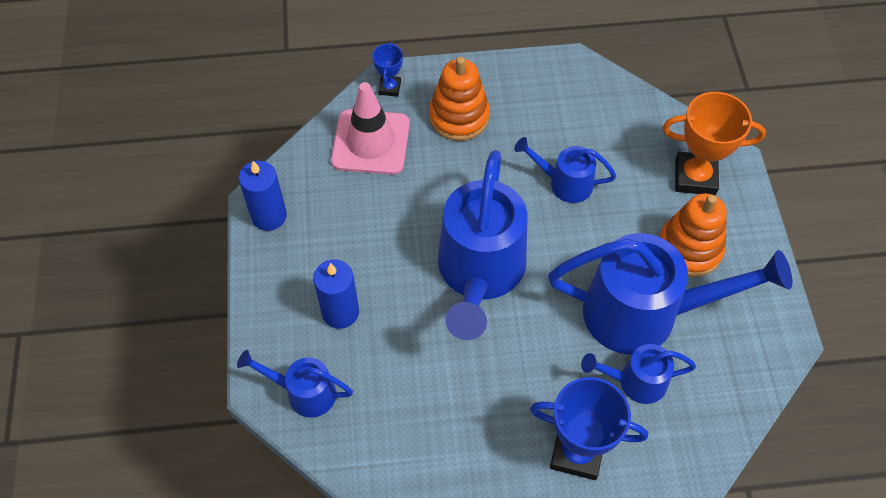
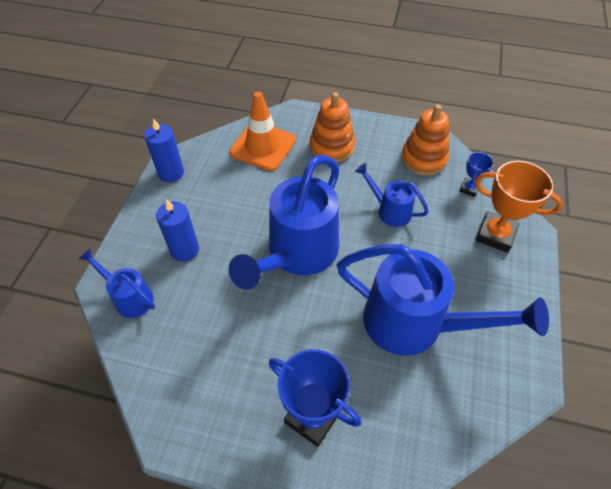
camera: 20 degrees right, 5 degrees down
(370, 142) = (263, 146): pink traffic cone -> orange traffic cone
(389, 88) = (292, 117): blue trophy -> blue trophy (469, 189)
(635, 381) = (385, 376): blue watering can -> none
(689, 248) = (471, 286): orange stacking toy -> orange stacking toy (423, 159)

